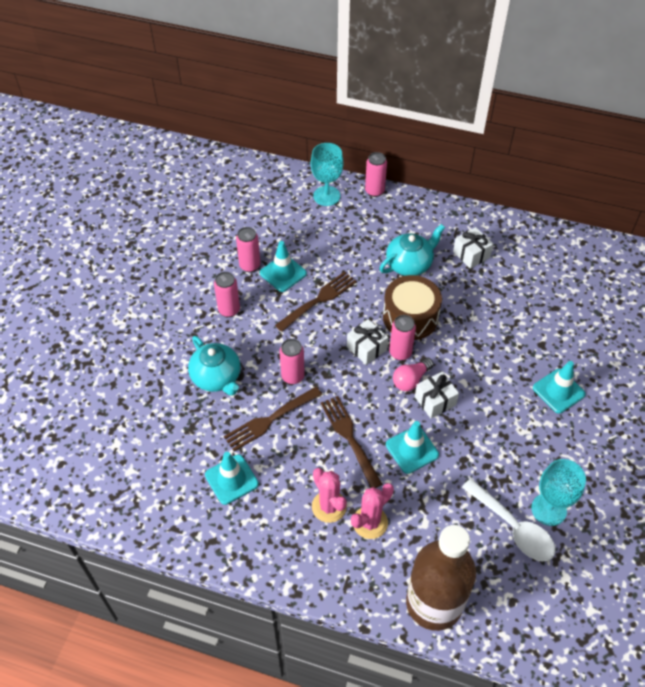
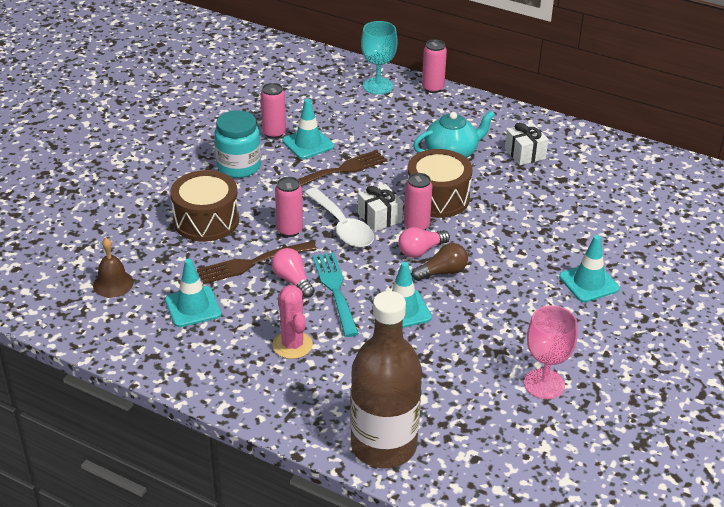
camera: 10 degrees right, 15 degrees down
(154, 465) = (113, 284): none -> brown bell
(217, 378) = (206, 220): turquoise teapot -> brown drum
(229, 310) = (239, 167): pink can -> turquoise jar
(310, 433) = (292, 280): none -> pink light bulb
(350, 438) = (336, 291): brown fork -> turquoise fork
(370, 522) = (334, 365): pink cactus -> none
(435, 401) = (442, 272): white gift -> brown light bulb
(513, 527) = (497, 394): white spoon -> white spoon (342, 226)
(549, 509) = (544, 384): turquoise goblet -> pink goblet

